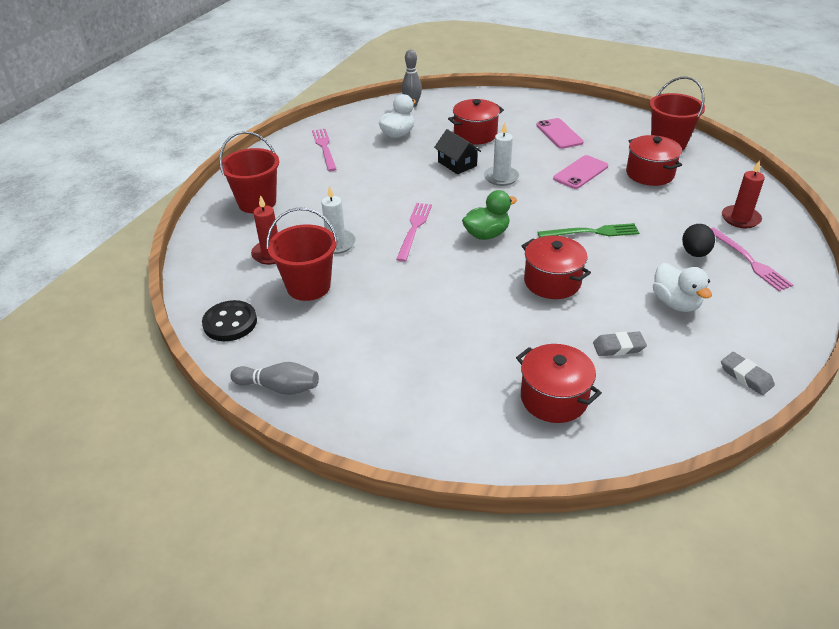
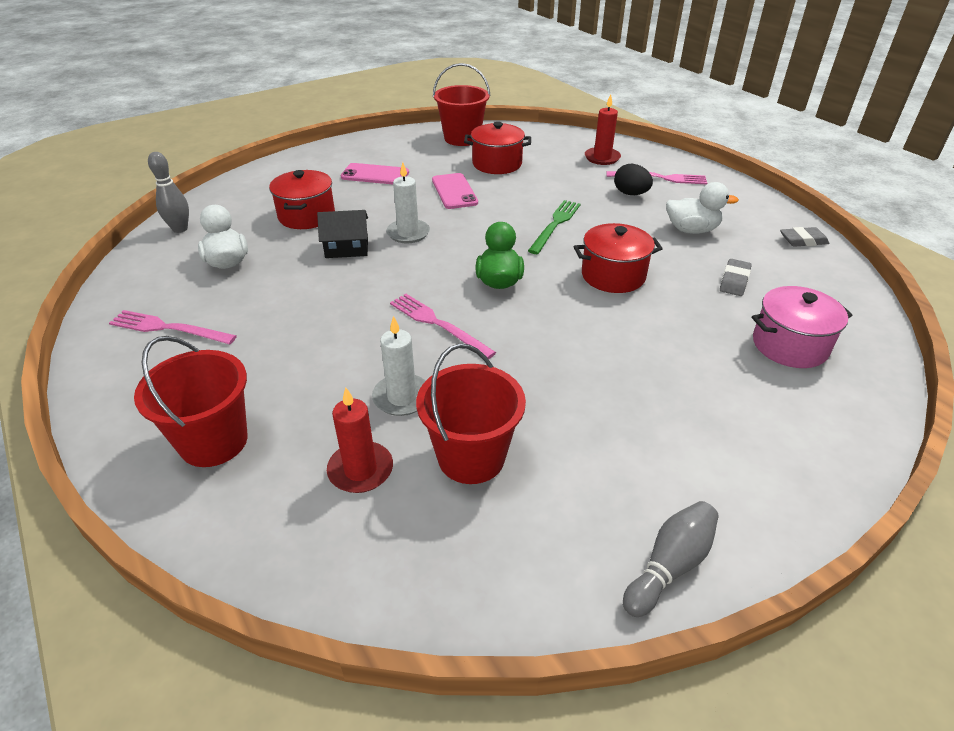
camera: 60 degrees left, 0 degrees up
(230, 323) = (487, 577): black button -> none
(554, 398) = (789, 345): red pot -> pink pot

